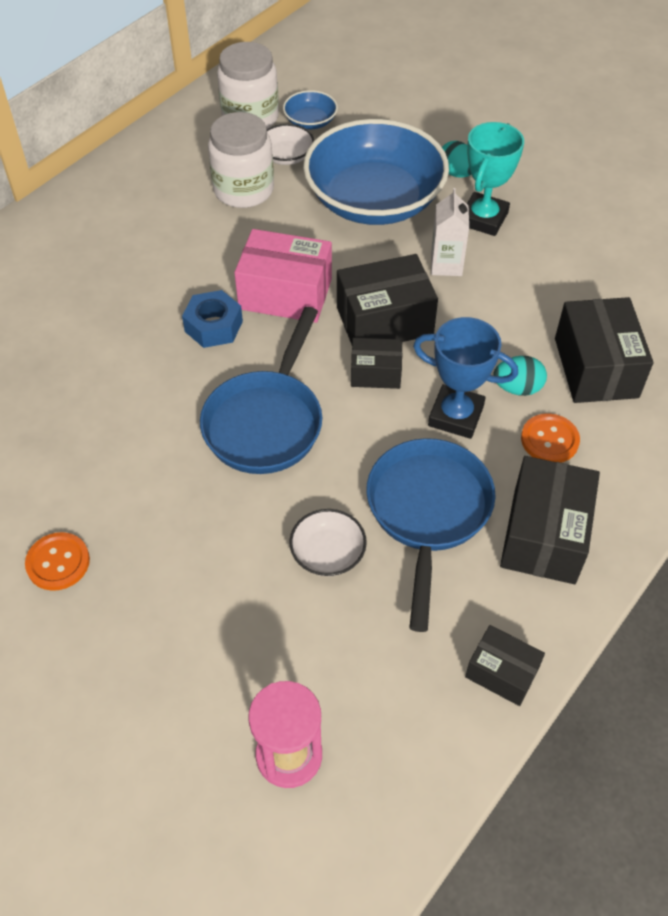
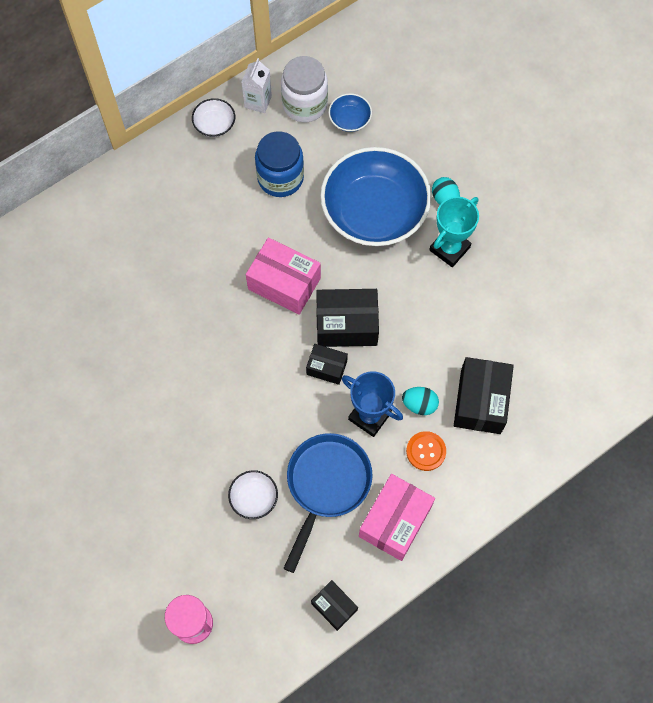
camera: 15 degrees right, 15 degrees up
(58, 562) = (87, 460): orange button -> none
(213, 326) = (227, 300): blue nut -> none
(243, 190) = (280, 178): white jar -> blue jar
(266, 422) = (242, 388): blue pan -> none
(286, 156) = (321, 151): white bowl -> white bowl (214, 124)
(446, 265) = (407, 285): white carton -> white carton (258, 102)
(544, 535) = (395, 521): black box -> pink box

